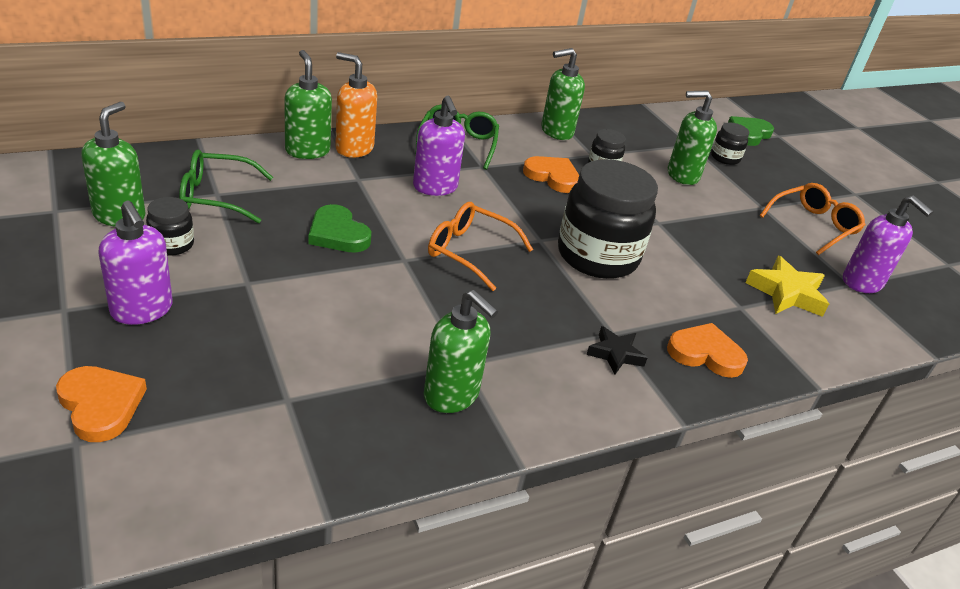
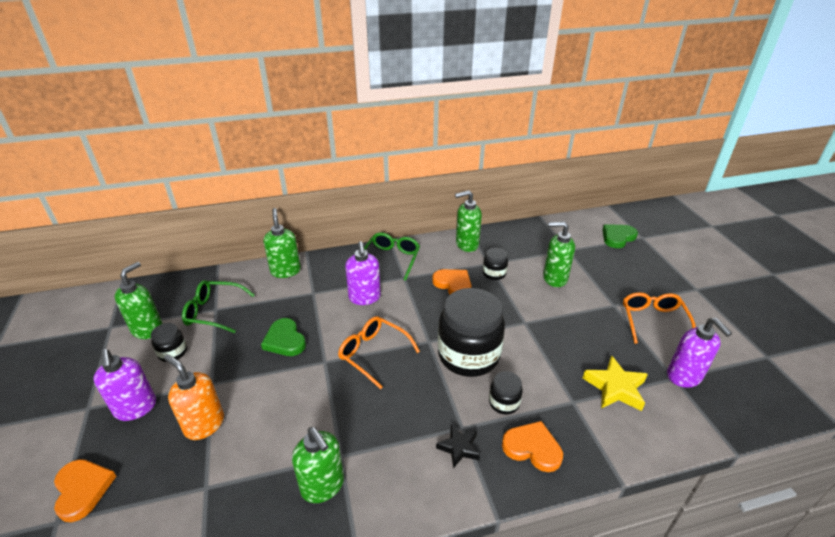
camera: 15 degrees right, 0 degrees up
(354, 148) = (317, 267): orange soap dispenser -> orange soap dispenser (204, 424)
(725, 158) = (593, 260): black jar -> black jar (504, 403)
(813, 225) = (653, 321): orange glasses -> orange glasses turned 60 degrees counterclockwise

